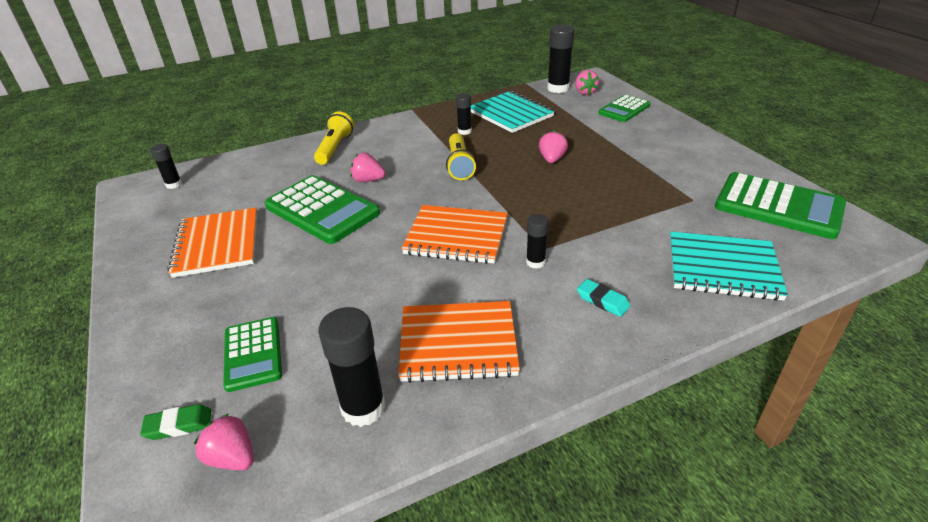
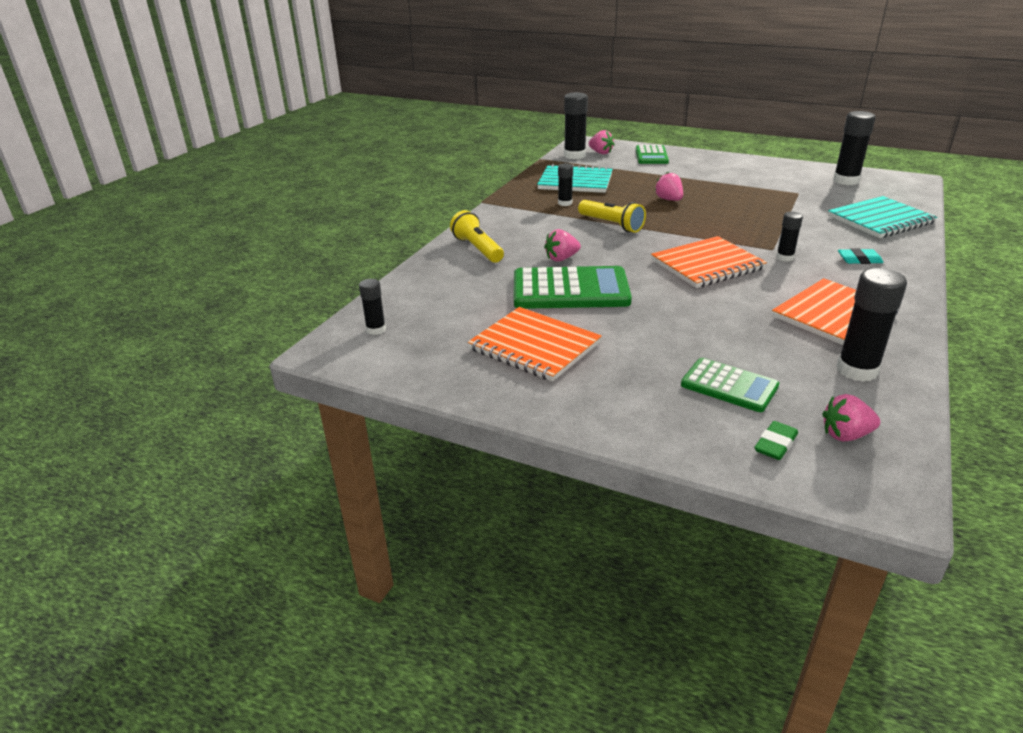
camera: 40 degrees left, 5 degrees down
(778, 206) = (845, 181): green calculator -> black glue stick

